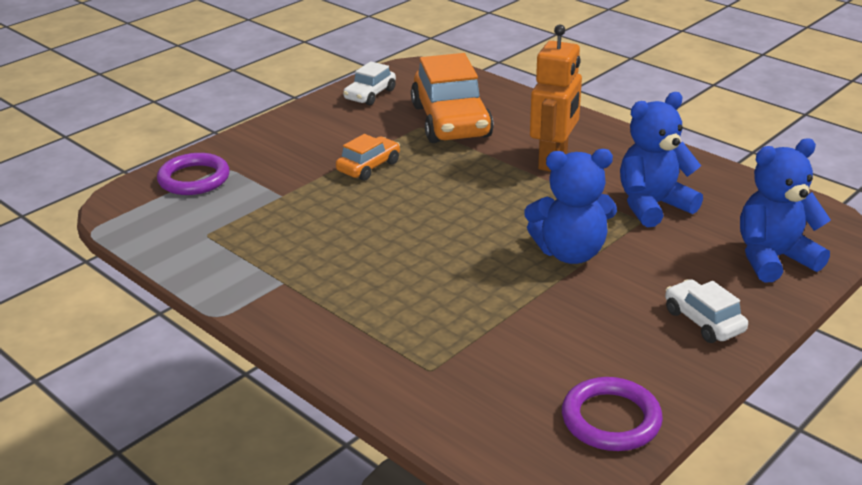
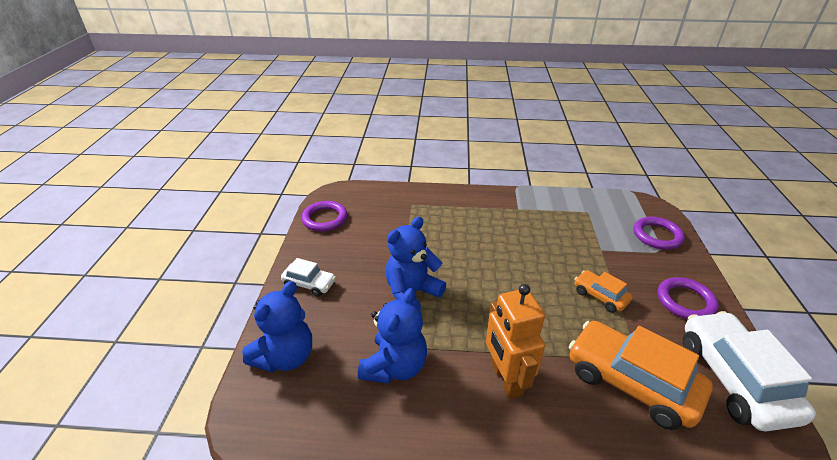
camera: 140 degrees right, 5 degrees up
(300, 133) = (685, 301): none -> purple ring
(368, 167) = (600, 296): orange car -> orange car turned 135 degrees clockwise
(370, 95) = (733, 379): white car -> white car, size x1.97

